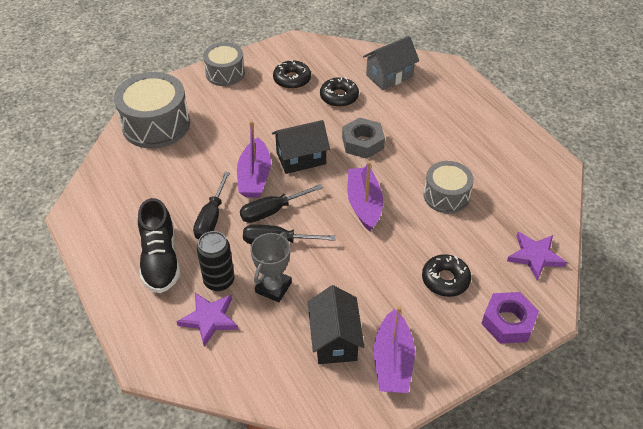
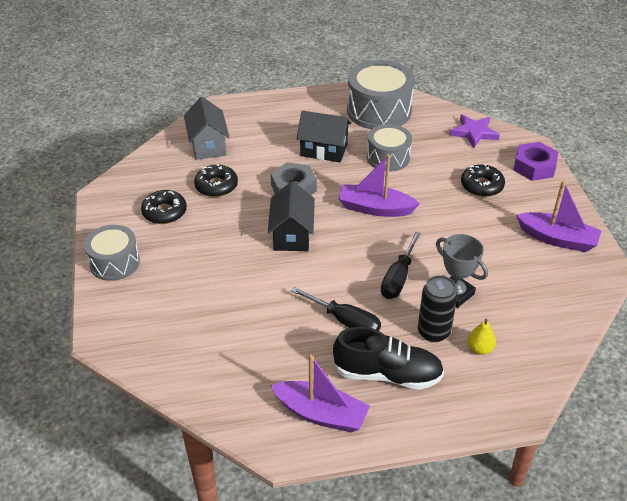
camera: 70 degrees left, 5 degrees down
(156, 125) = (166, 342): grey drum -> grey drum (379, 111)
(209, 319) = (479, 349): purple star -> yellow pear
(254, 177) = (300, 275): purple boat -> purple boat (321, 414)
(272, 211) = (356, 272): black screwdriver -> none
(334, 340) = (526, 267): black house -> black house (324, 150)

